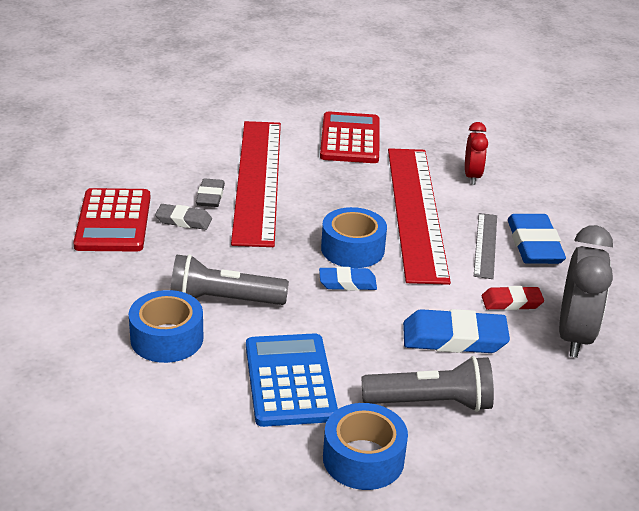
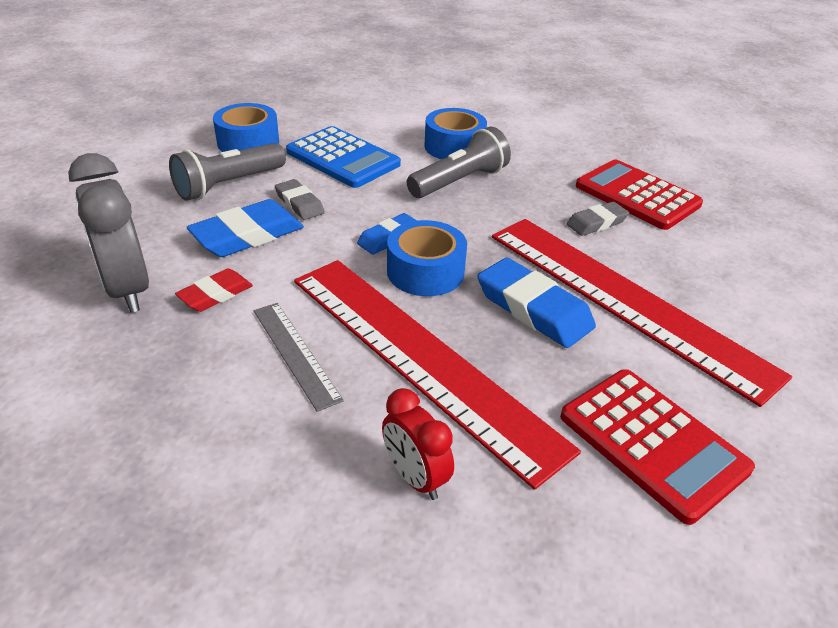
camera: 140 degrees right, 5 degrees up
(210, 196) = (623, 256): grey eraser -> grey eraser (299, 203)
(534, 245) = (234, 389): blue eraser -> blue eraser (533, 309)

